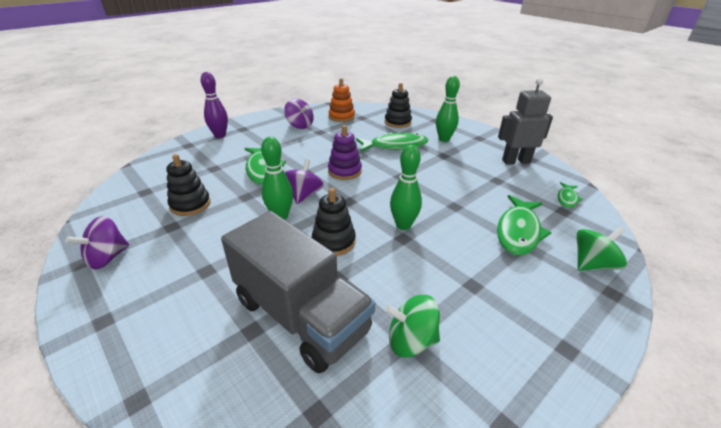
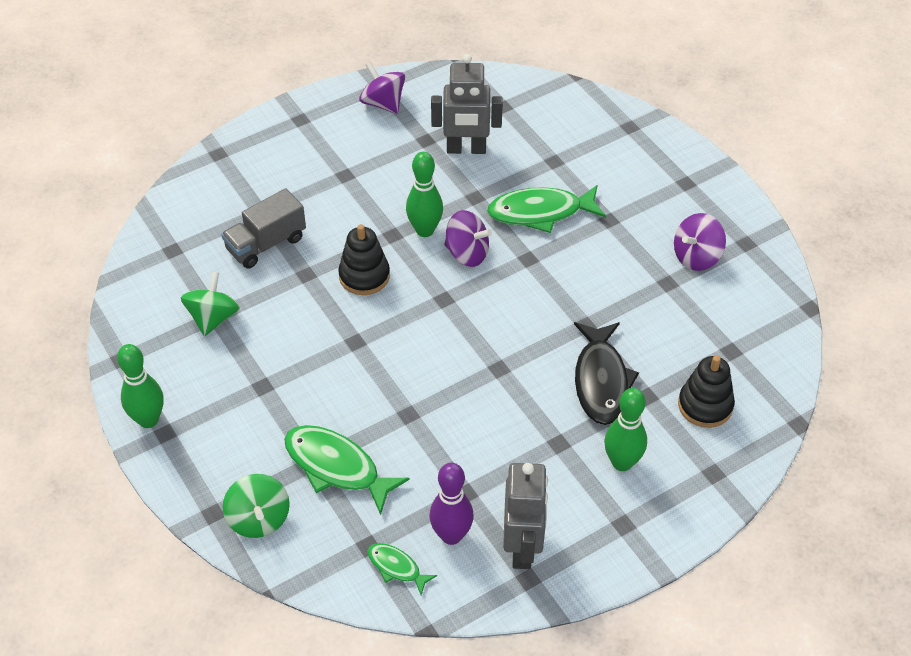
camera: 100 degrees right, 15 degrees up
(190, 204) = (466, 149): black stacking toy -> grey robot
(220, 135) = (661, 158): purple bowling pin -> purple bowling pin (451, 535)
(301, 315) = (266, 244): grey truck -> grey truck, size x0.58
(341, 117) = (735, 320): orange stacking toy -> none
(344, 171) = (523, 302): purple stacking toy -> none
(395, 146) = (601, 381): green fish -> black fish
(403, 225) = (379, 347): green bowling pin -> green bowling pin (148, 420)

